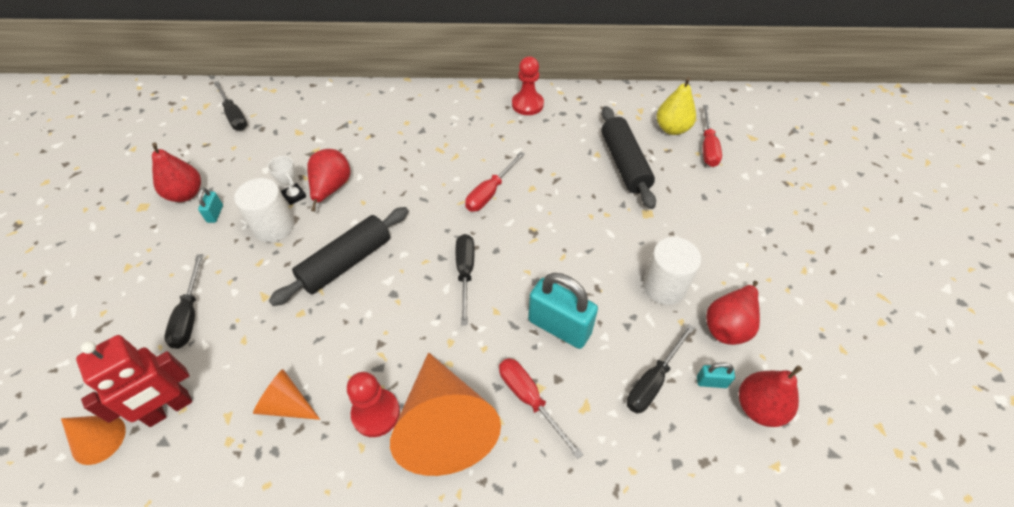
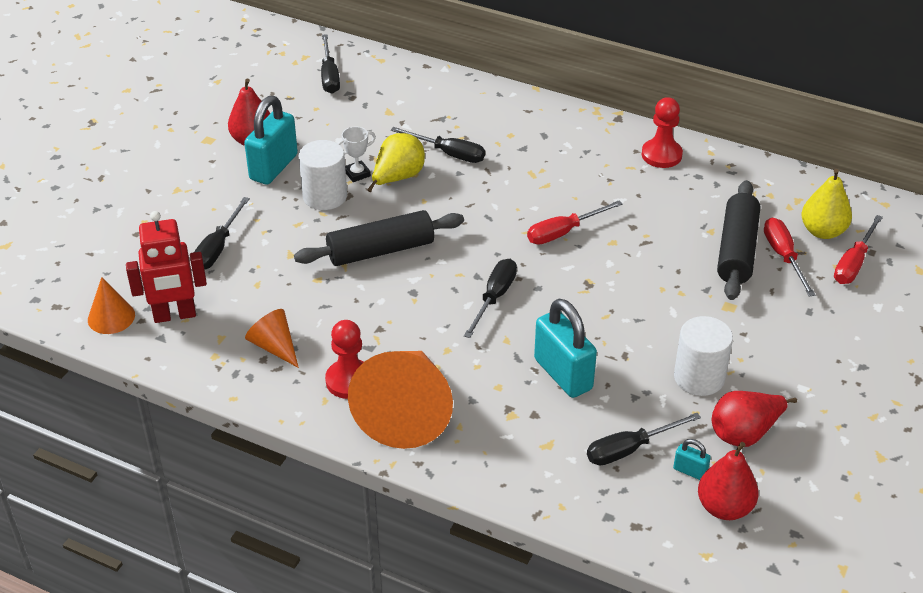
camera: 25 degrees right, 10 degrees down
(215, 214) = (273, 167): turquoise padlock -> turquoise padlock, size x2.21
(294, 196) = (357, 174): white trophy -> white trophy turned 75 degrees clockwise
(331, 188) = (397, 178): red pear -> yellow pear
(364, 153) = (449, 154): none -> black screwdriver
(530, 399) = (497, 420): red screwdriver -> red screwdriver (783, 256)

